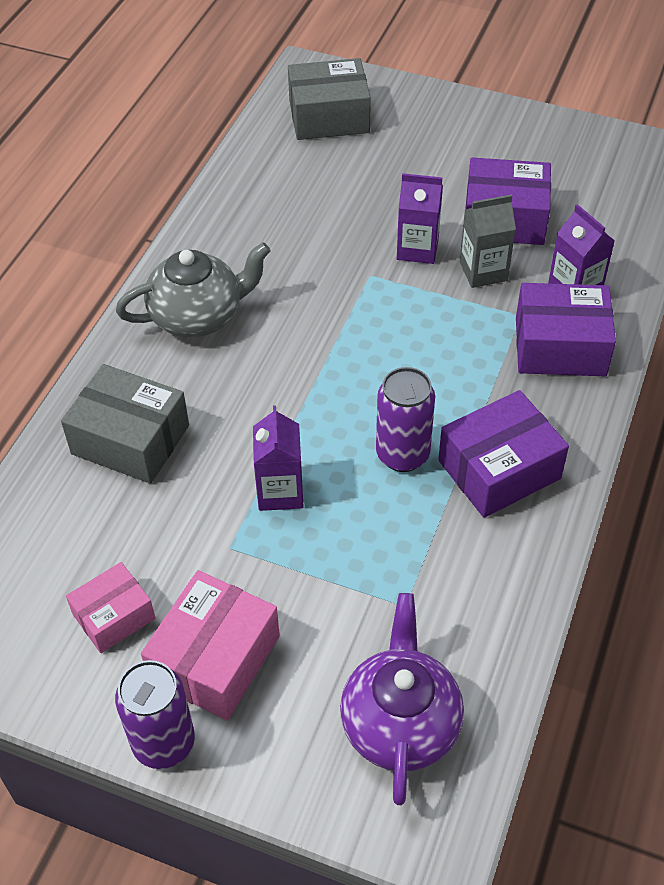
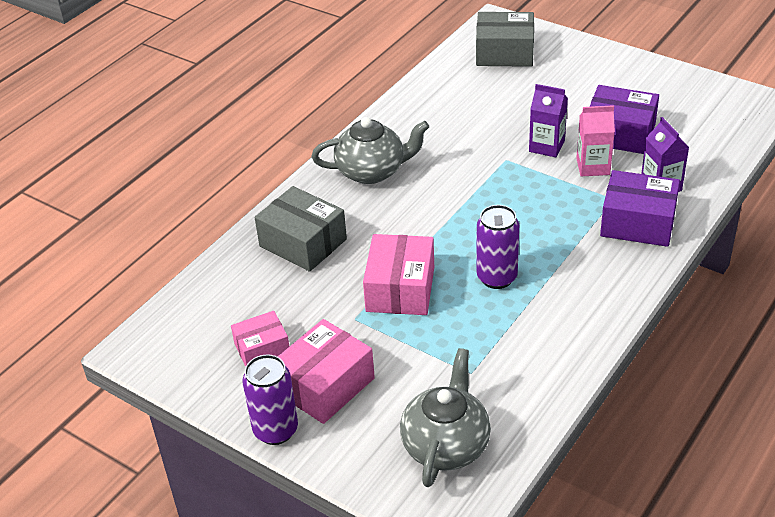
camera: 15 degrees right, 10 degrees down
(280, 491) = (400, 289): purple carton -> pink box
(400, 723) = (446, 445): purple teapot -> grey teapot
(483, 271) = (593, 166): grey carton -> pink carton
(499, 469) = (566, 296): purple box -> none

